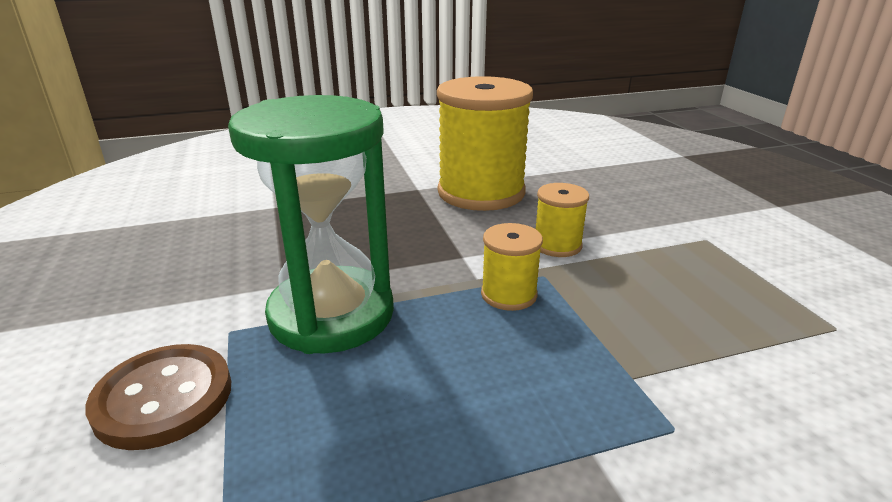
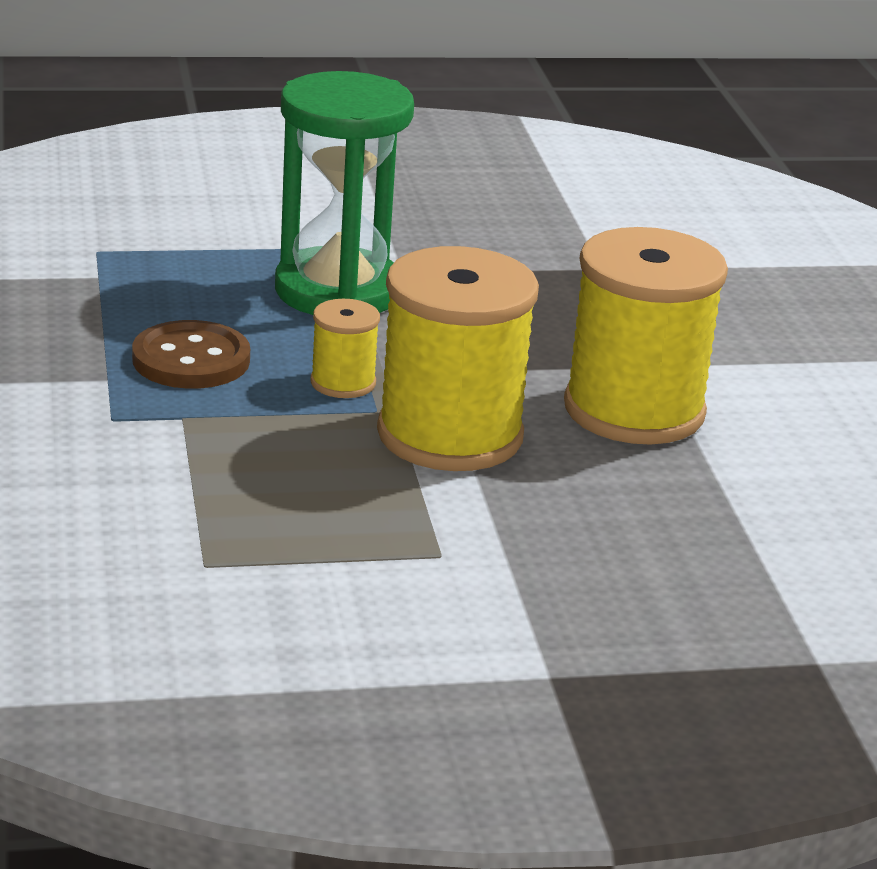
camera: 95 degrees right, 0 degrees up
(163, 398) = (246, 228): brown button -> brown button (191, 360)
(557, 245) = (450, 435): yellow spool -> yellow spool, size x2.15

